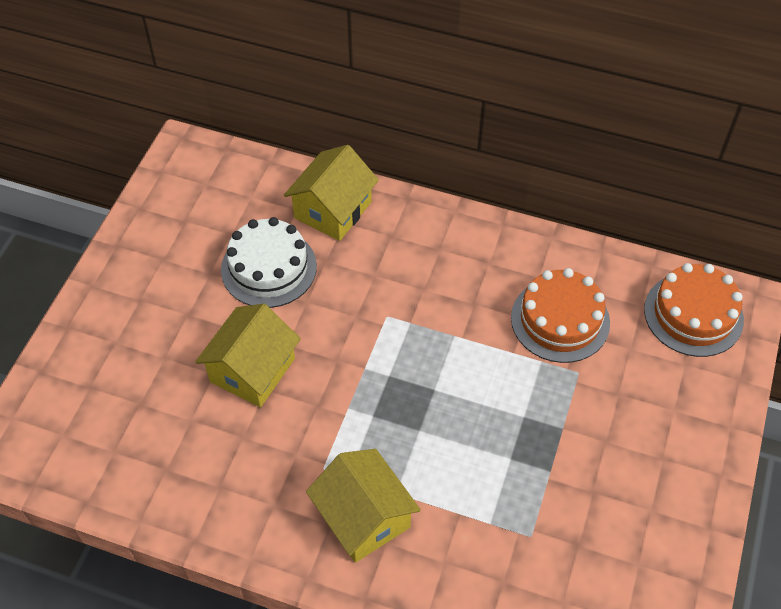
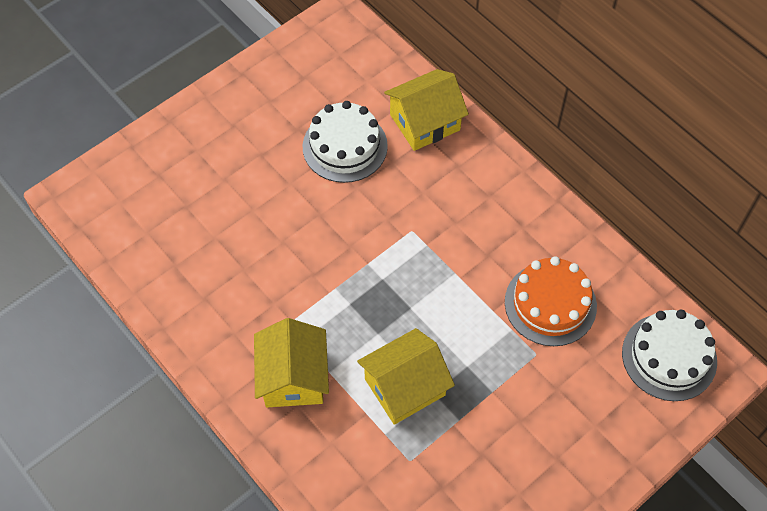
camera: 30 degrees right, 5 degrees up
(252, 370) = (282, 222): yellow house -> yellow house (404, 387)
(693, 314) = (669, 357): orange cake -> white cake

